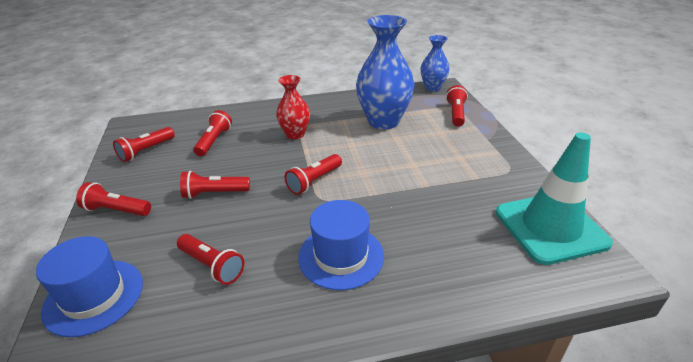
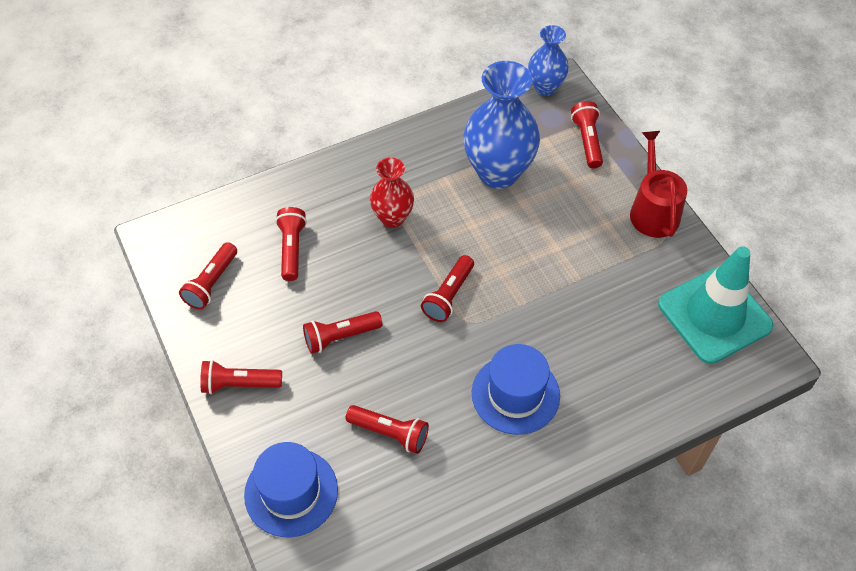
camera: 15 degrees left, 20 degrees up
(501, 154) = (653, 211): none -> red watering can

